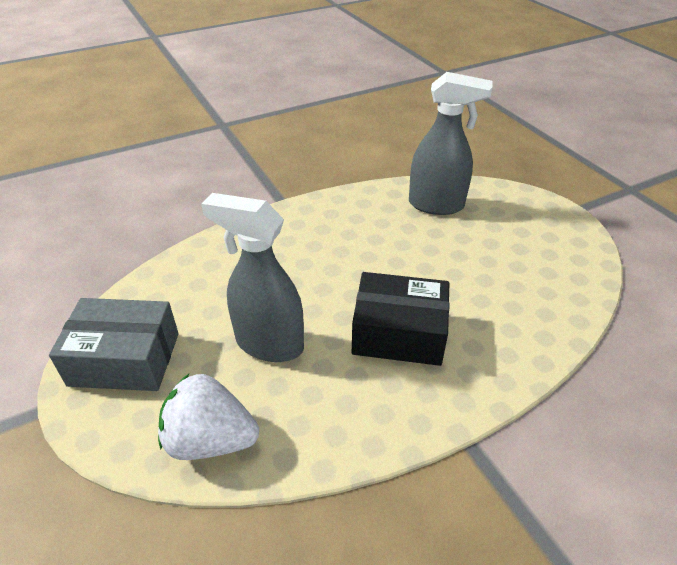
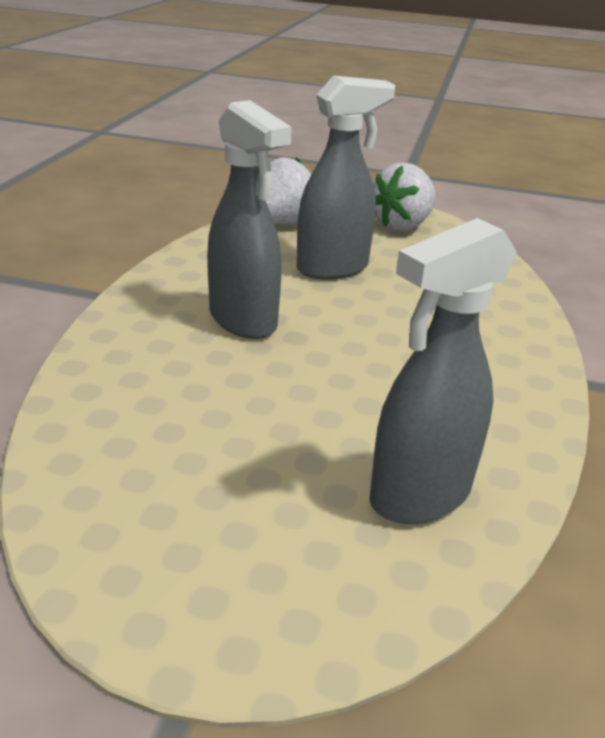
camera: 130 degrees right, 10 degrees down
(125, 359) = (402, 225): grey box -> white strawberry
(399, 333) = (243, 321): black box -> grey spray bottle

